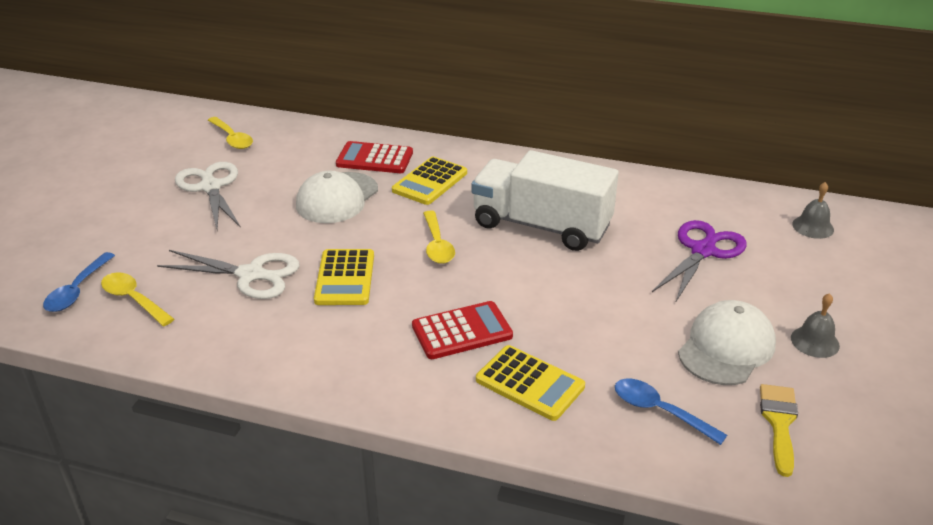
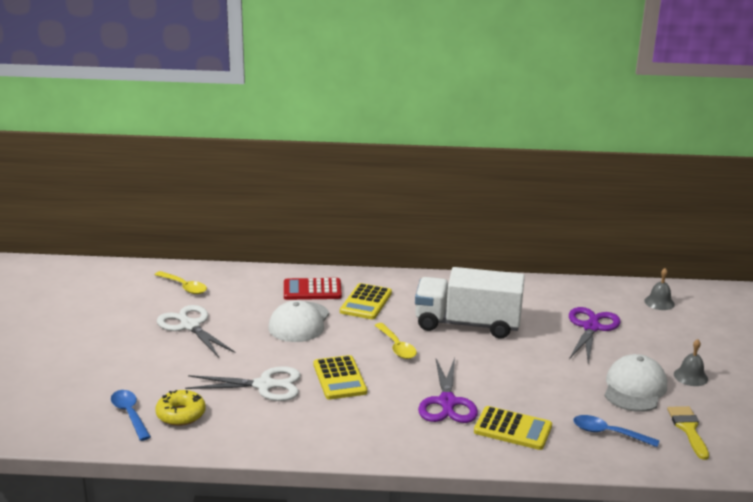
camera: 15 degrees left, 10 degrees down
(77, 290) = (129, 414): blue spoon -> blue spoon turned 150 degrees clockwise
(133, 299) = (181, 414): yellow spoon -> yellow donut
(462, 331) = (447, 402): red calculator -> purple scissors

